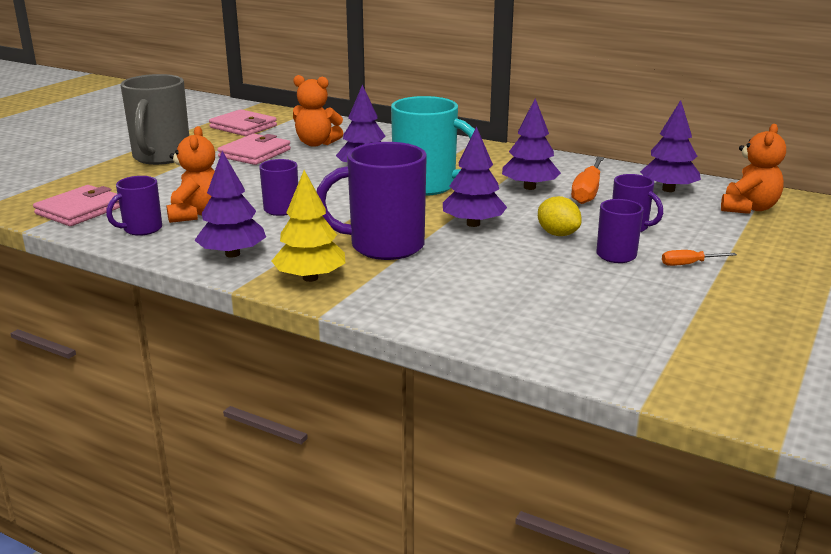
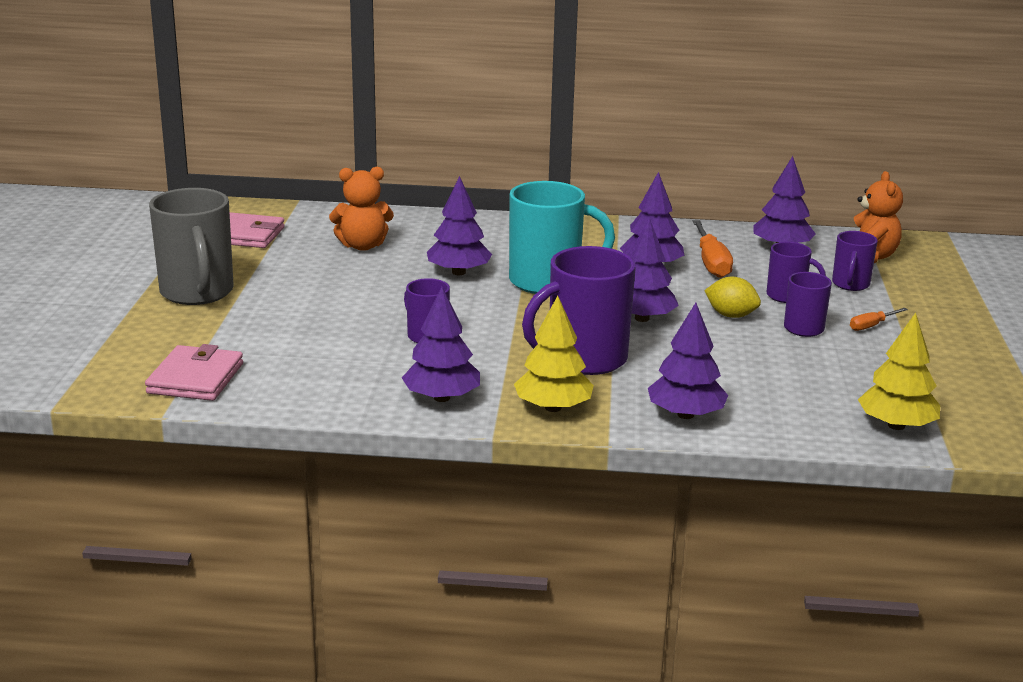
camera: 25 degrees left, 0 degrees up
(141, 229) = (302, 388): purple mug -> purple mug (850, 284)
(196, 214) = (340, 359): orange teddy bear -> none
(255, 153) = (306, 270): pink wallet -> none
(418, 305) = (685, 415): none -> purple tree
(617, 356) = (896, 425): none -> yellow tree

